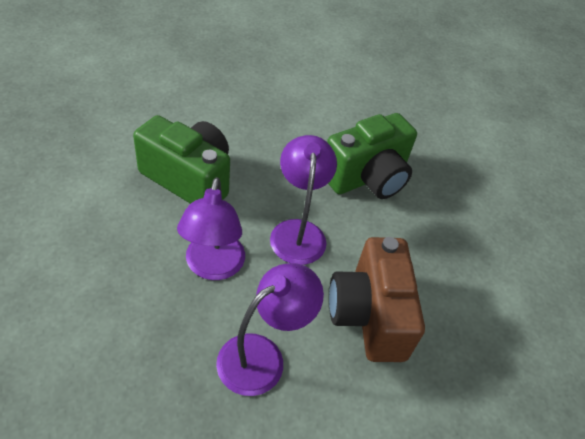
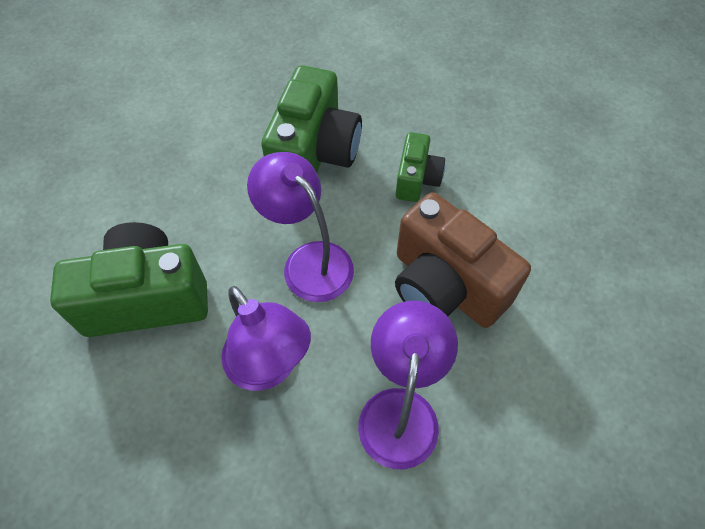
camera: 35 degrees left, 10 degrees up
(419, 241) = (417, 179): none -> green camera

